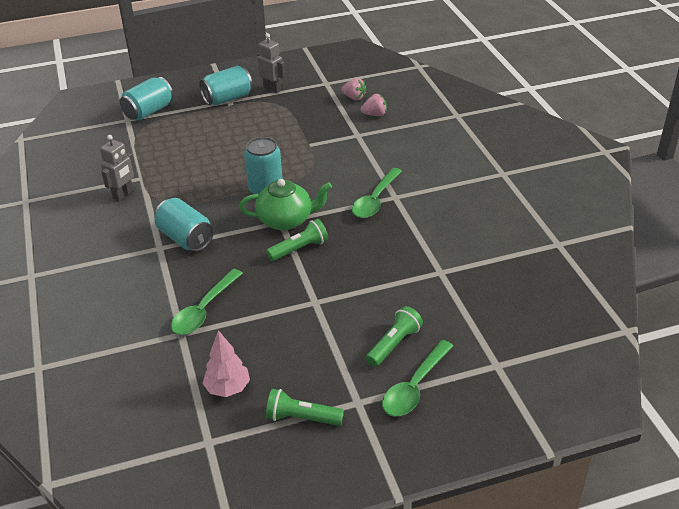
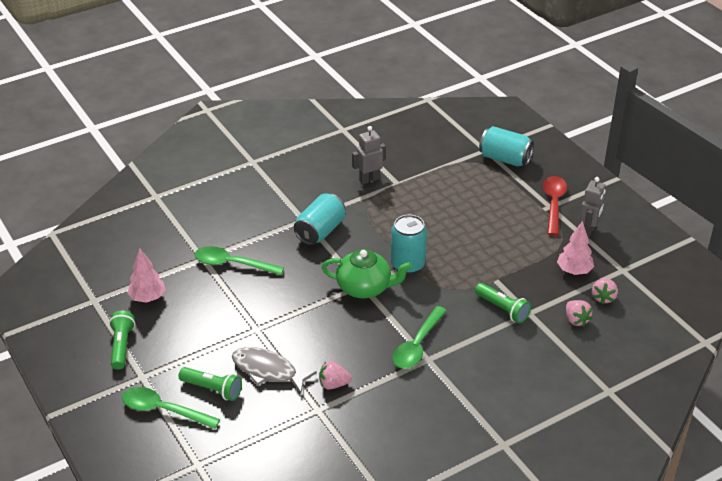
camera: 75 degrees right, 0 degrees up
(123, 195) = (369, 179): grey robot -> grey robot turned 135 degrees clockwise
(227, 98) = (553, 204): turquoise can -> red spoon
(286, 220) = (365, 288): green teapot -> green teapot turned 60 degrees counterclockwise
(299, 249) = (325, 305): green flashlight -> green flashlight (503, 309)
(317, 105) = (574, 271): none -> pink tree
(375, 200) = (417, 345): green spoon -> green spoon turned 75 degrees counterclockwise
(379, 300) = (268, 371): none -> grey fish
(410, 257) = (333, 384): none -> pink strawberry

